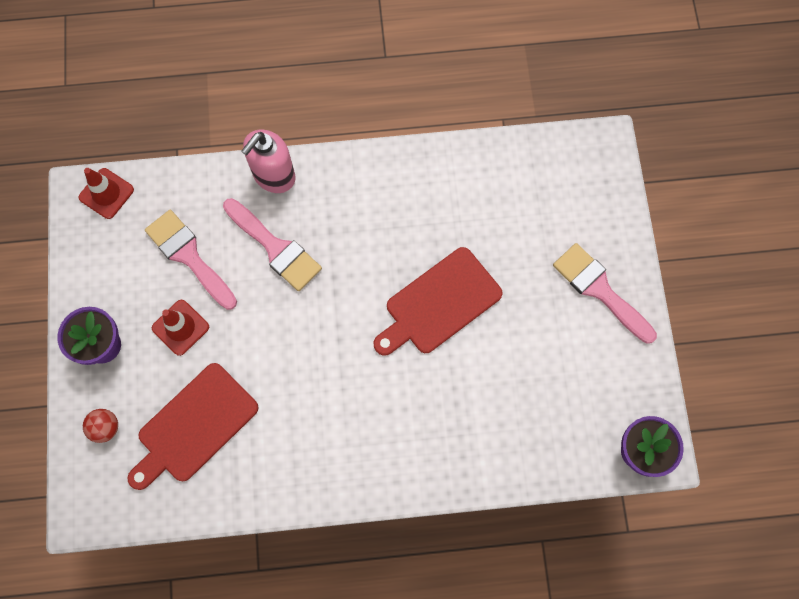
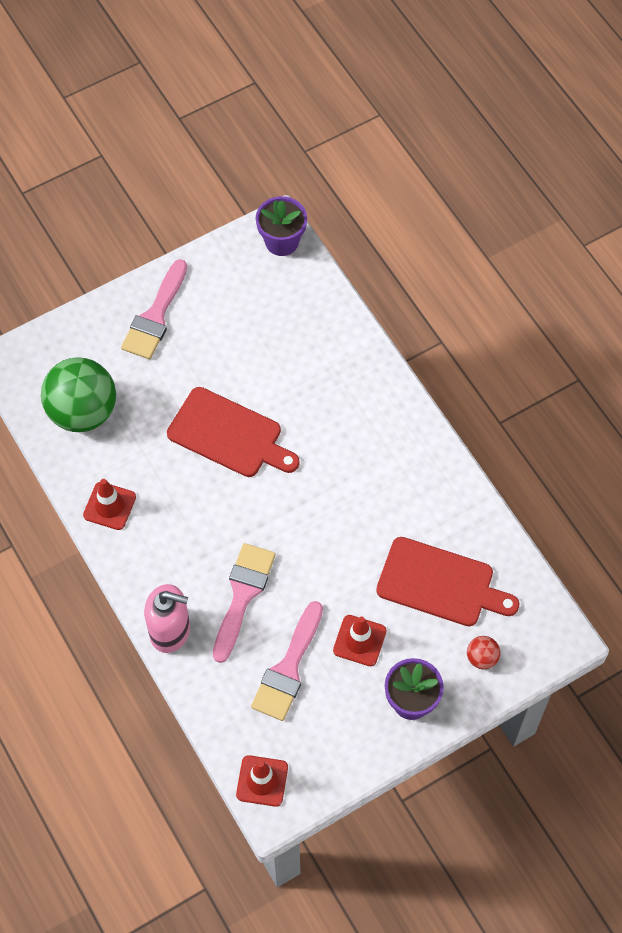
camera: 115 degrees left, 10 degrees down
(416, 173) = (109, 506): none -> red traffic cone
(522, 186) = (83, 412): none -> green ball

